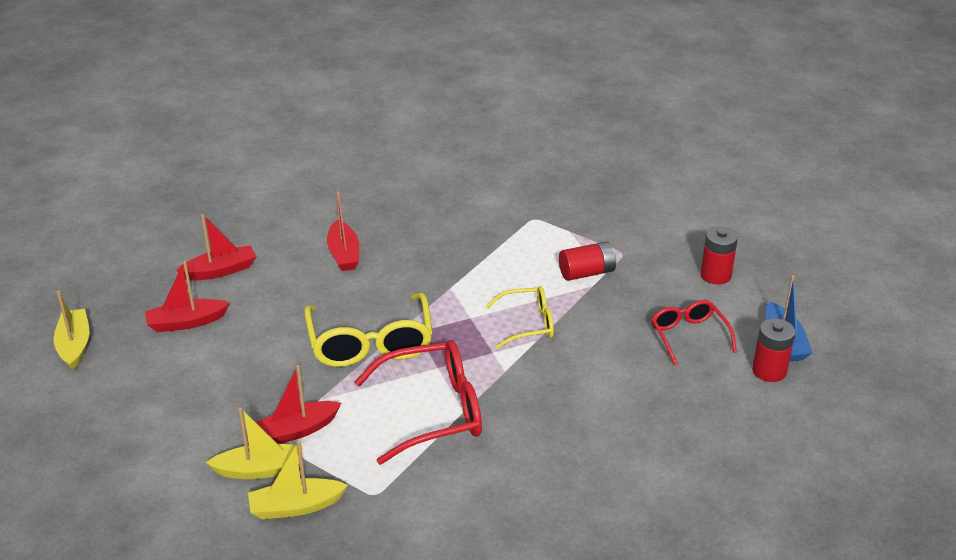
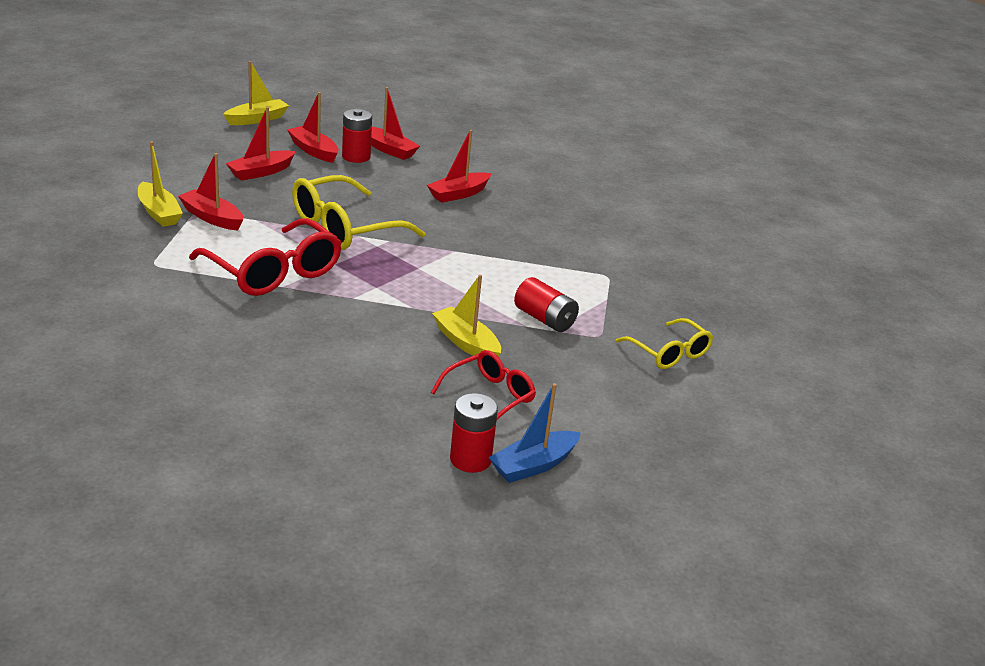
camera: 60 degrees right, 5 degrees down
(212, 372) = (261, 172): none -> red boat
(296, 507) = (124, 234): yellow boat -> yellow boat (466, 343)
(527, 324) = (433, 299): yellow glasses -> yellow glasses (668, 353)
(715, 275) = (616, 402): red battery -> red battery (356, 157)

